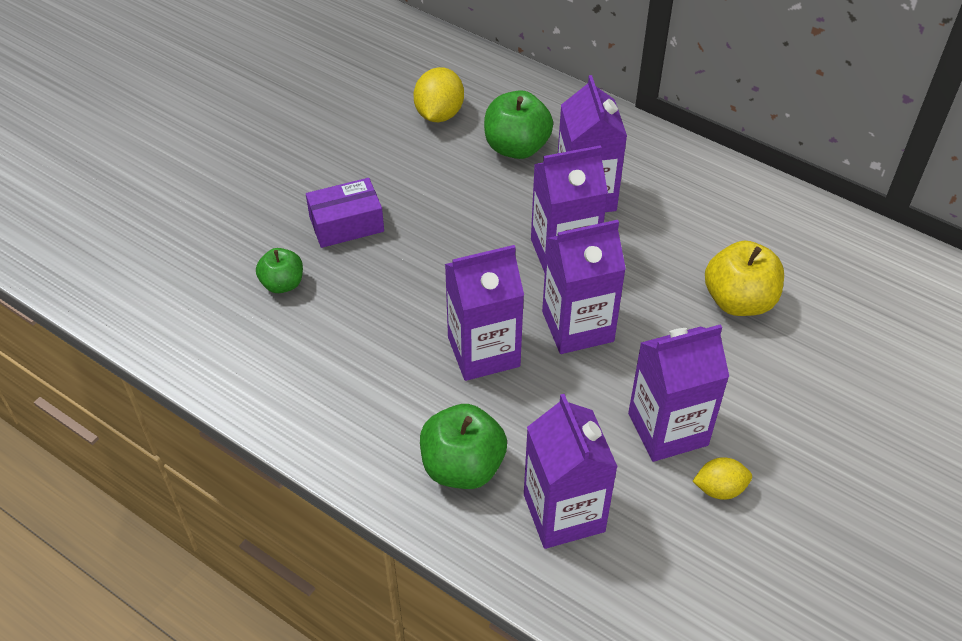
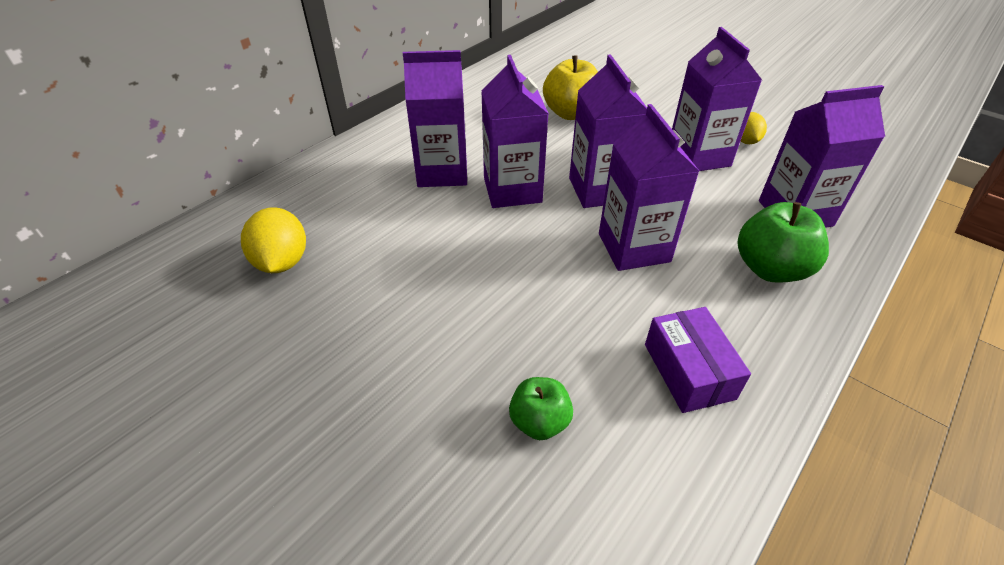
camera: 85 degrees left, 5 degrees down
(346, 224) = (444, 352): purple box -> purple box (689, 371)
(439, 114) = (282, 262): yellow lemon -> yellow lemon turned 60 degrees clockwise
(516, 147) = (362, 208): green apple -> none

